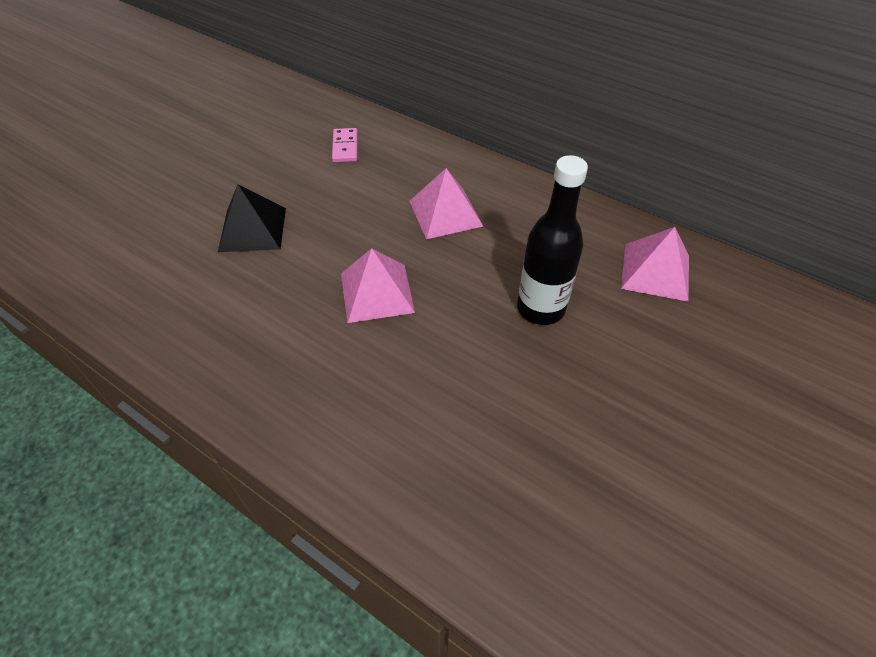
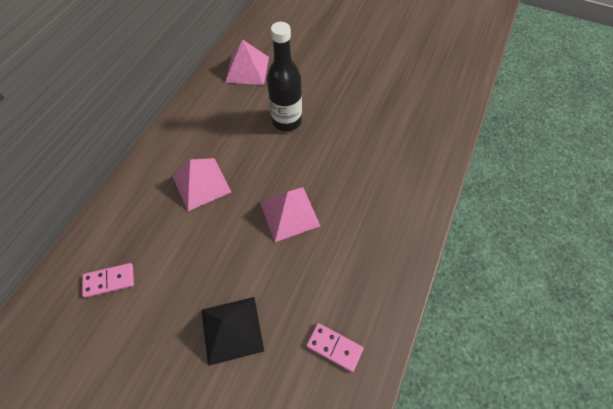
camera: 100 degrees left, 10 degrees up
(188, 312) = (334, 347): none -> pink domino

